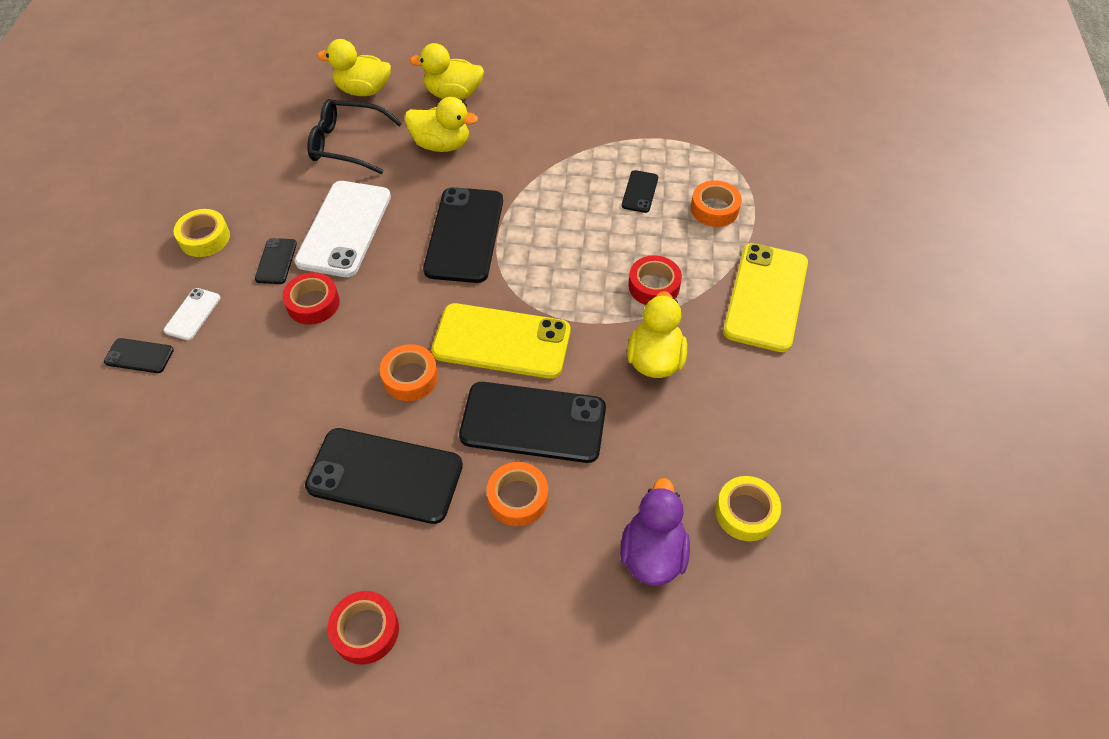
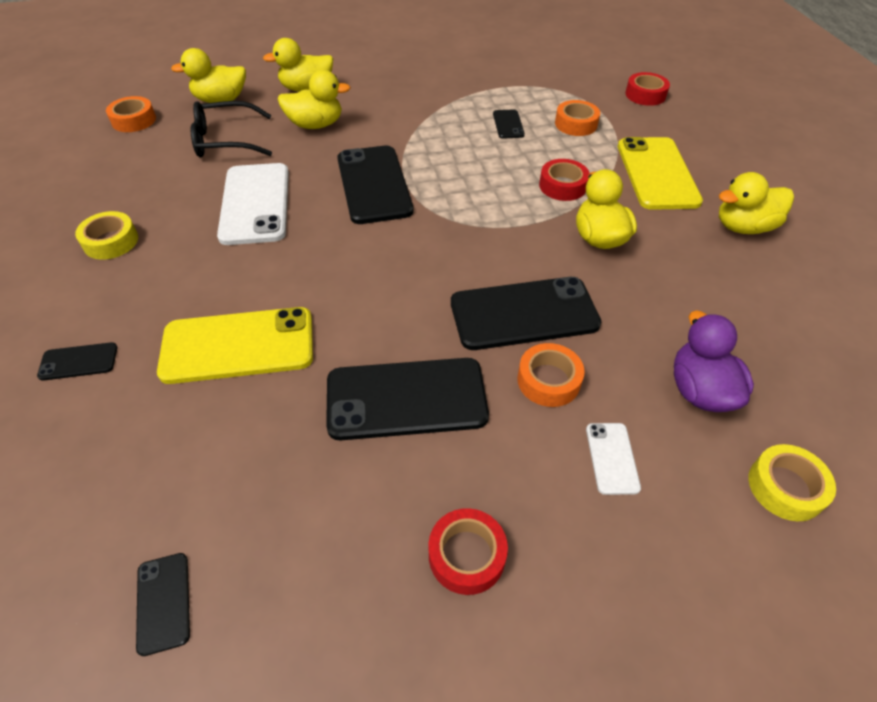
camera: 20 degrees left, 5 degrees down
(192, 314) = (125, 309): white phone -> white phone (612, 458)
(276, 261) = (197, 244): black phone -> black phone (163, 602)
(313, 303) = (253, 270): red tape -> red tape (645, 95)
(410, 377) = (385, 307): orange tape -> orange tape (134, 120)
(501, 341) = (455, 257): yellow phone -> yellow phone (238, 345)
(746, 512) = (754, 333): yellow tape -> yellow tape (785, 487)
(818, 389) = (743, 227): none -> yellow duck

